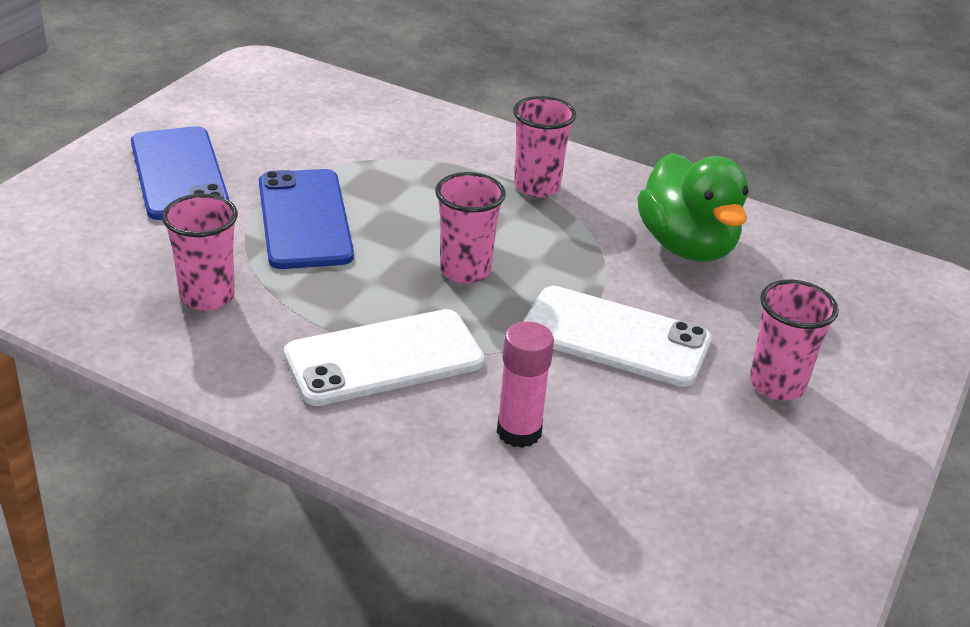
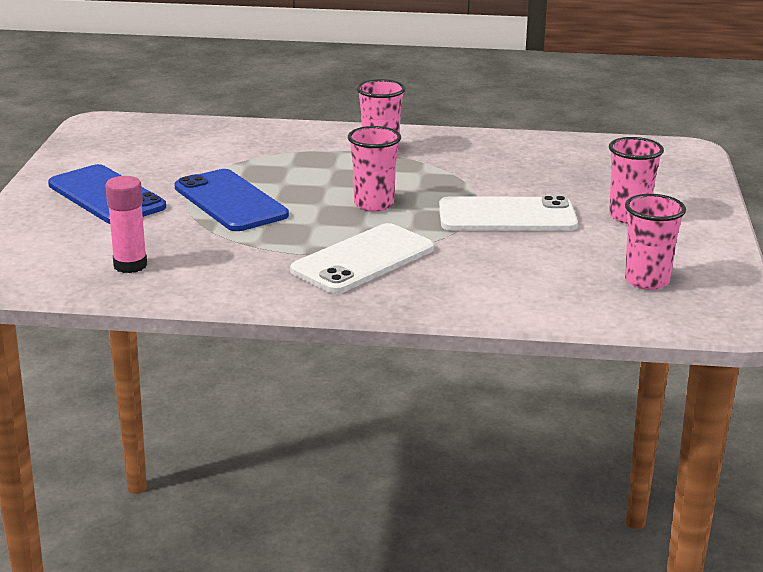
camera: 20 degrees left, 10 degrees down
(207, 296) = (202, 256): pink cup -> pink cup (647, 281)
(519, 432) = (488, 274): pink glue stick -> pink glue stick (130, 265)
(687, 246) = (511, 162): green duck -> none

